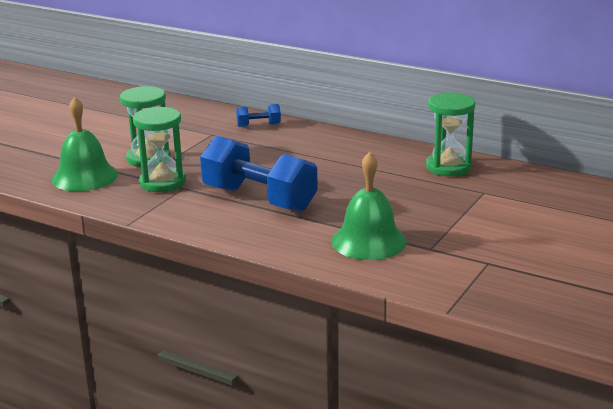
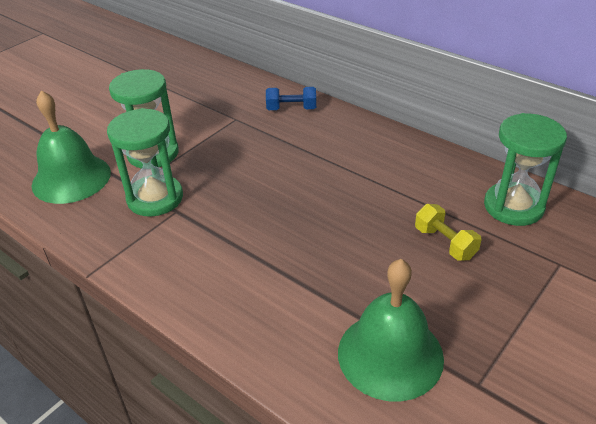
camera: 10 degrees right, 15 degrees up
(259, 199) = (262, 243): blue dumbbell -> none
(399, 188) = (445, 243): none -> yellow dumbbell

